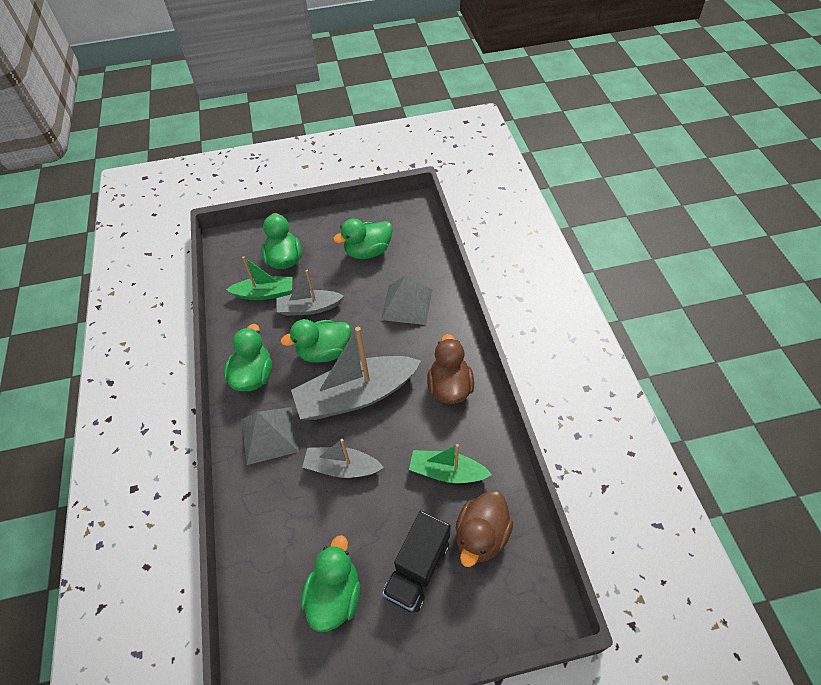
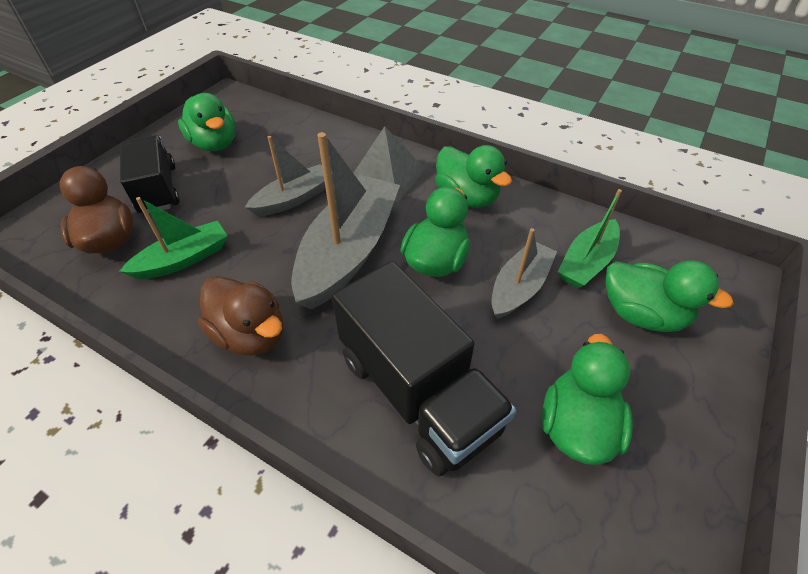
camera: 130 degrees right, 5 degrees down
(407, 304) = (417, 392): grey pyramid -> black truck

